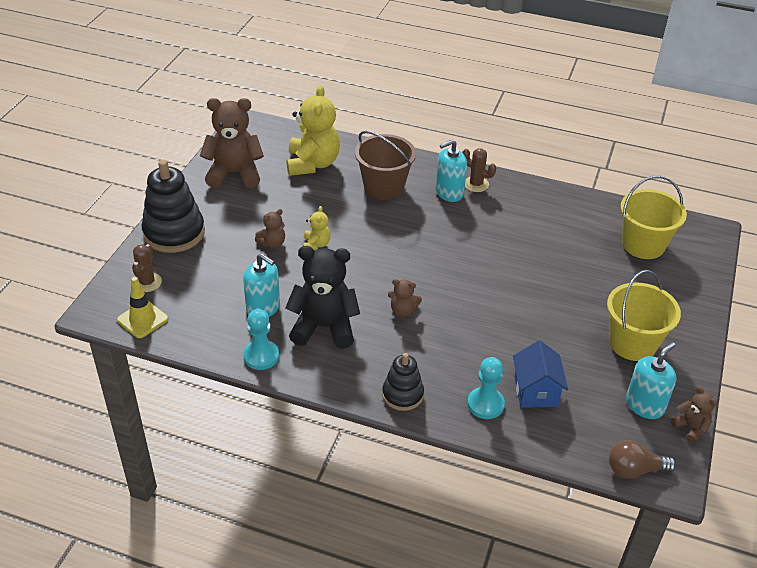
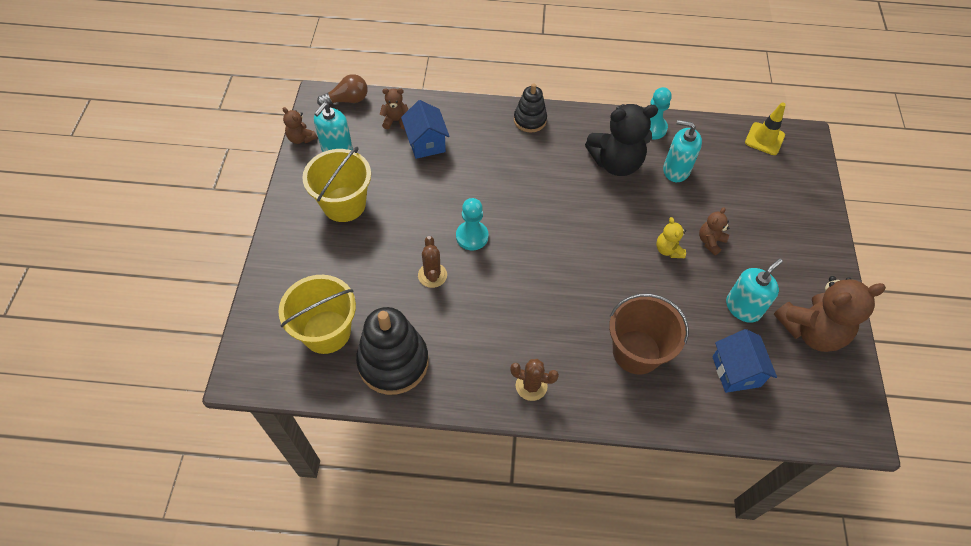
camera: 165 degrees right, 15 degrees up
(147, 282) = (789, 173): brown cactus -> brown cactus (432, 275)
(174, 233) = (809, 232): black stacking toy -> black stacking toy (393, 362)
(312, 164) = (736, 371): yellow teddy bear -> blue house
(403, 311) = (555, 193): brown teddy bear -> brown teddy bear (396, 121)
(449, 193) = (559, 362): turquoise soap dispenser -> turquoise soap dispenser (743, 307)
(485, 404) = (464, 125): turquoise pawn -> turquoise pawn (472, 236)

